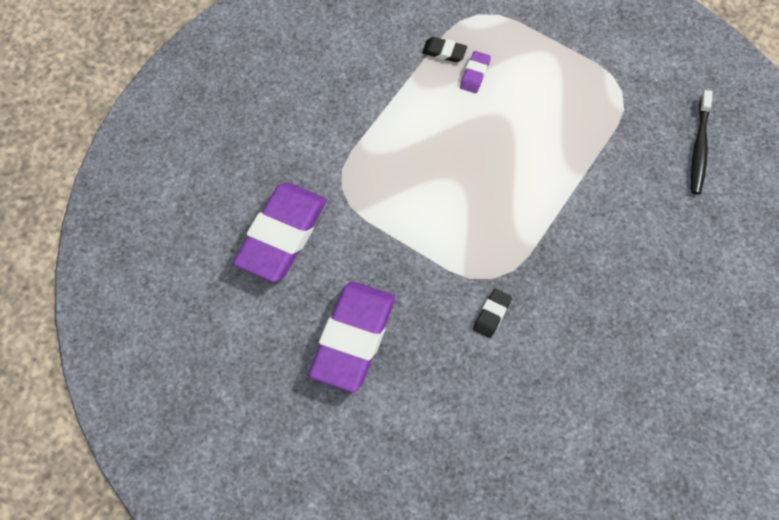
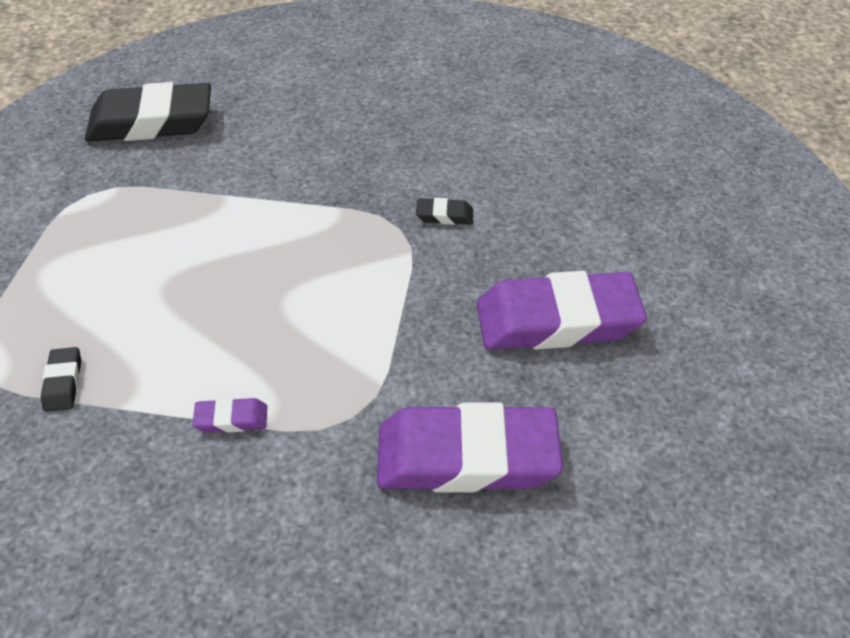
camera: 115 degrees left, 15 degrees down
(475, 74) = (98, 335): purple eraser -> purple eraser (231, 419)
(699, 148) = (152, 122): black toothbrush -> black eraser

